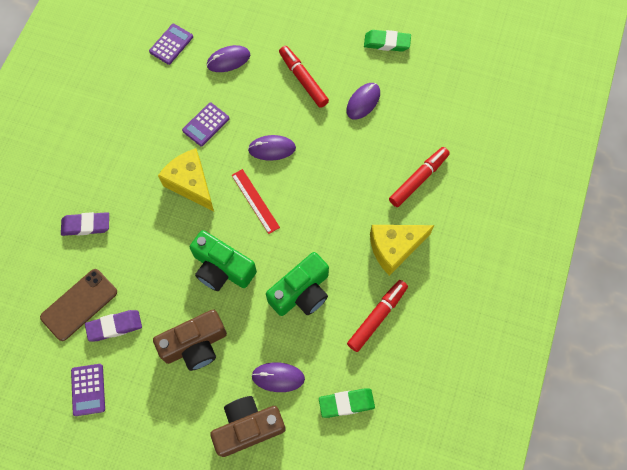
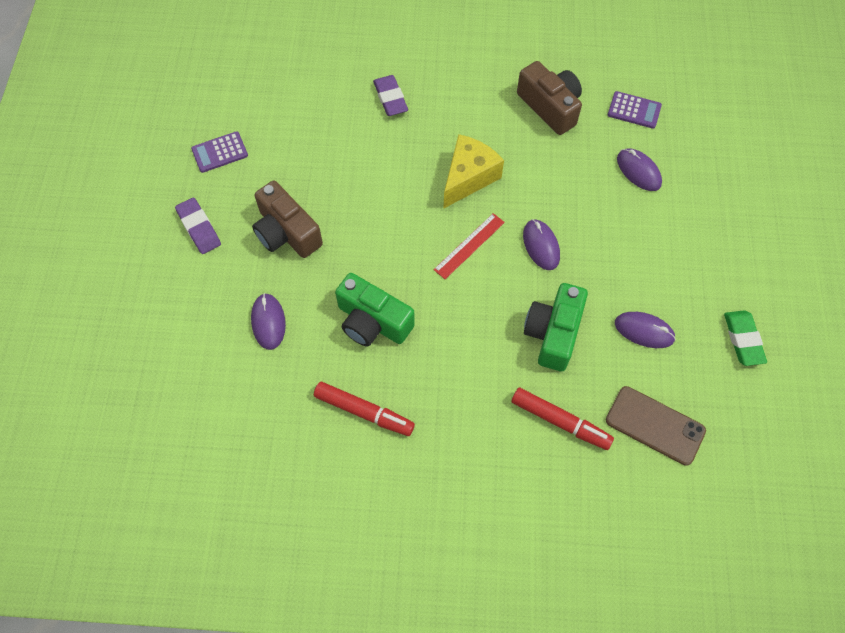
camera: 75 degrees right, 5 degrees down
(79, 304) = (304, 118): brown phone -> brown phone (655, 425)
(114, 326) = (289, 155): purple eraser -> purple eraser (199, 228)
(206, 124) = (546, 171): purple calculator -> none
(222, 268) = (378, 234): green camera -> green camera (553, 333)
(248, 427) = (208, 307): brown camera -> brown camera (550, 107)
(303, 80) = (646, 256): red marker -> none
(346, 403) = (253, 401): green eraser -> none
(394, 248) = (457, 412): yellow cheese -> none

